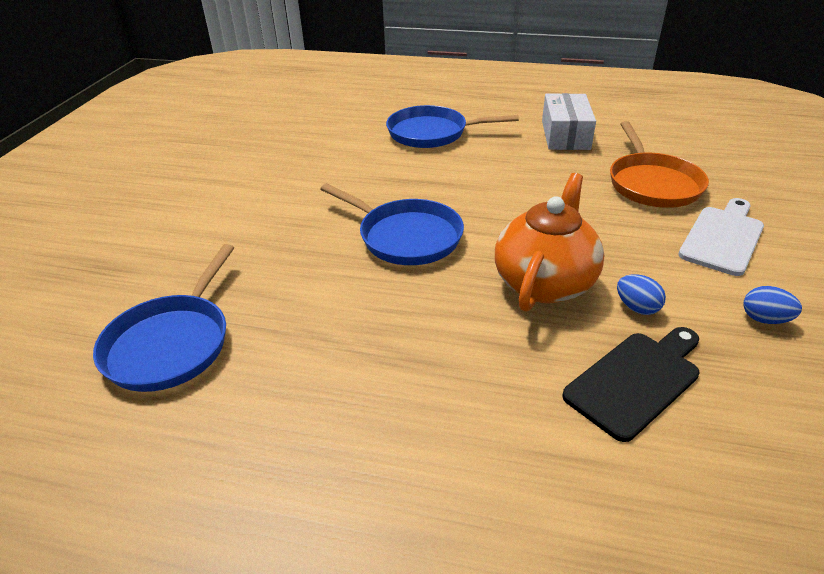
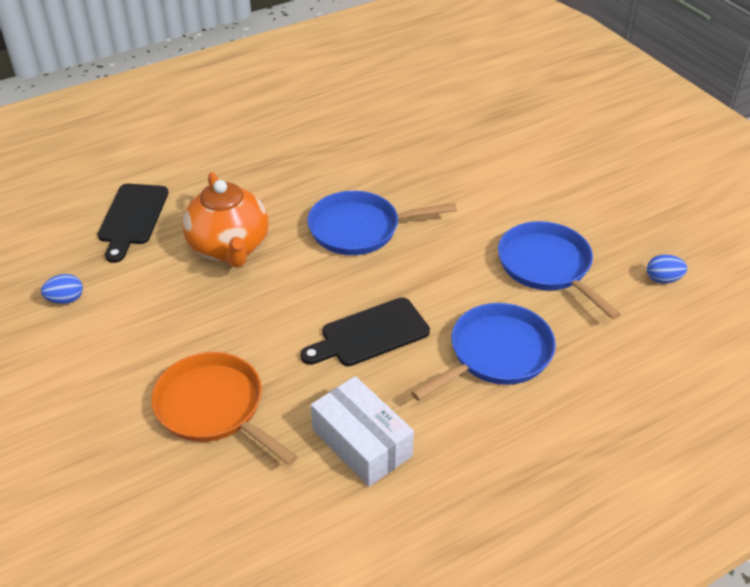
camera: 135 degrees right, 5 degrees up
(171, 343) = (390, 110): blue pan -> blue pan (547, 266)
(495, 172) = (370, 334): none -> black cutting board
(637, 308) = (156, 262): blue egg -> blue egg (663, 279)
(723, 238) = (118, 366): white cutting board -> none

